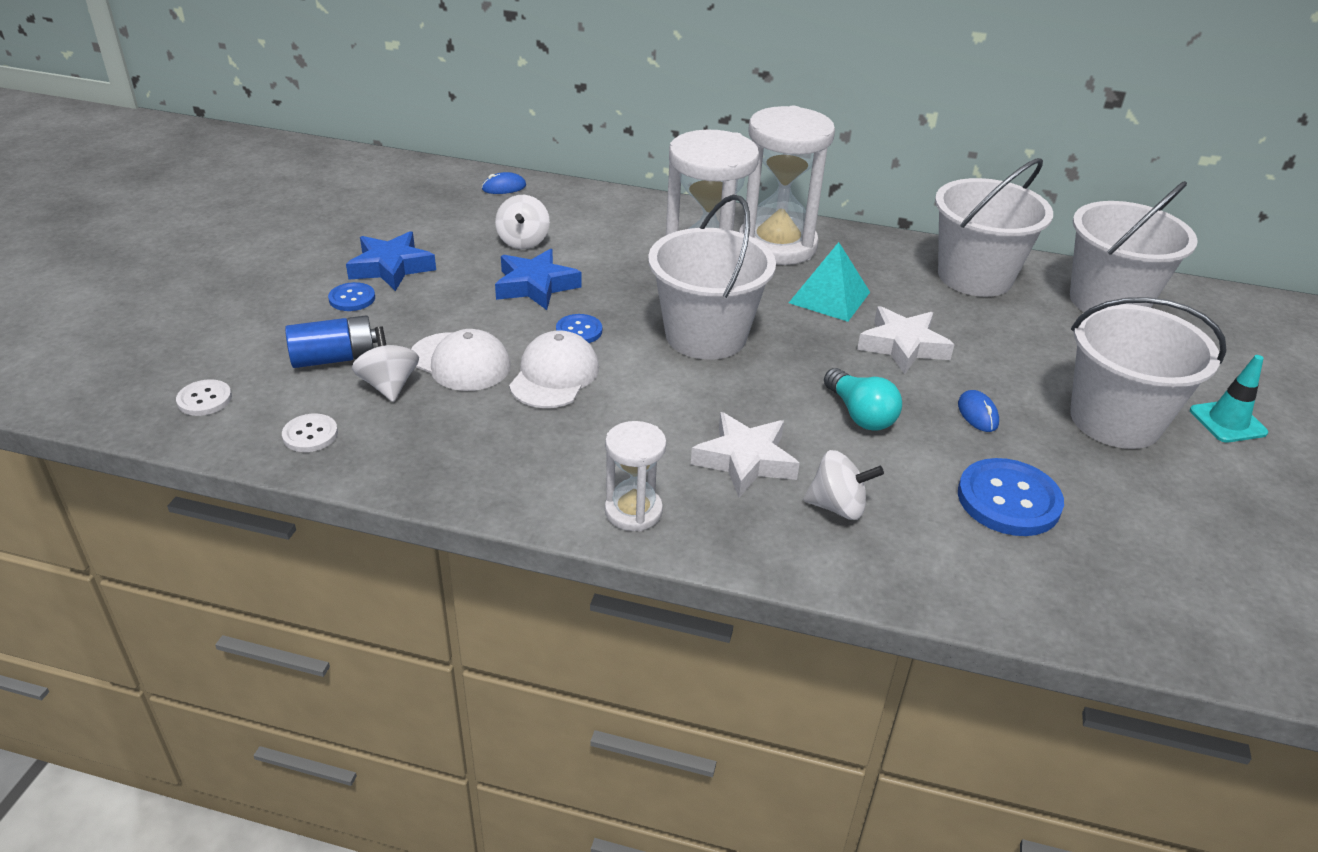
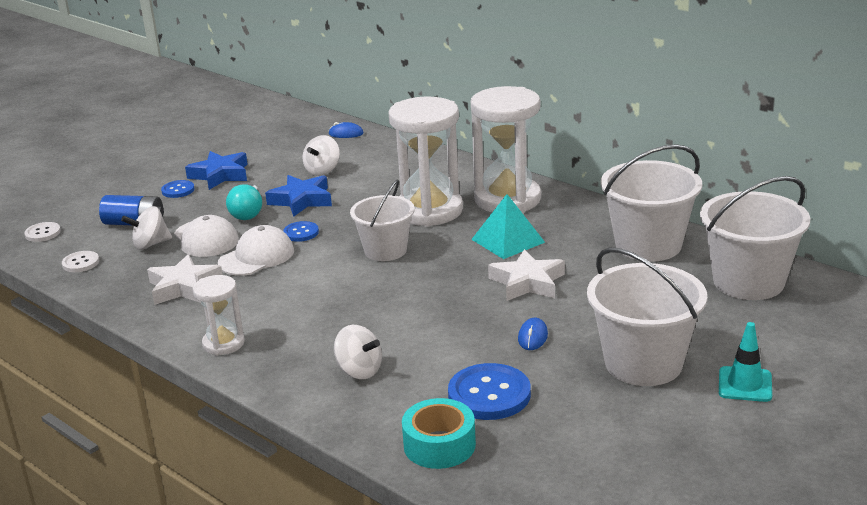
camera: 30 degrees right, 10 degrees down
(389, 385) = (150, 244): white spinning top -> white spinning top turned 120 degrees counterclockwise
(706, 336) = (385, 250): white bucket -> white bucket, size x0.66
(745, 460) = (327, 330): white star -> white star (184, 287)
(860, 414) = (441, 320): turquoise light bulb -> turquoise light bulb (247, 212)
(1025, 583) = (439, 445): none -> turquoise tape

